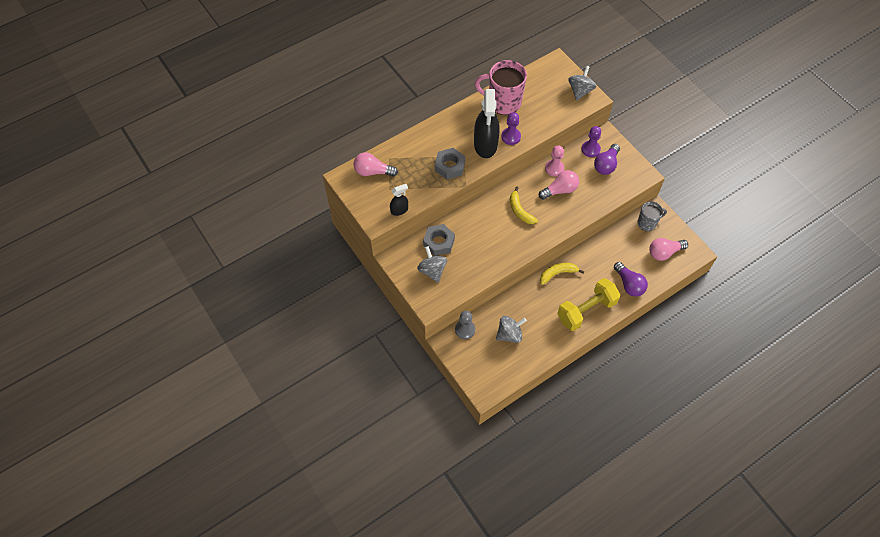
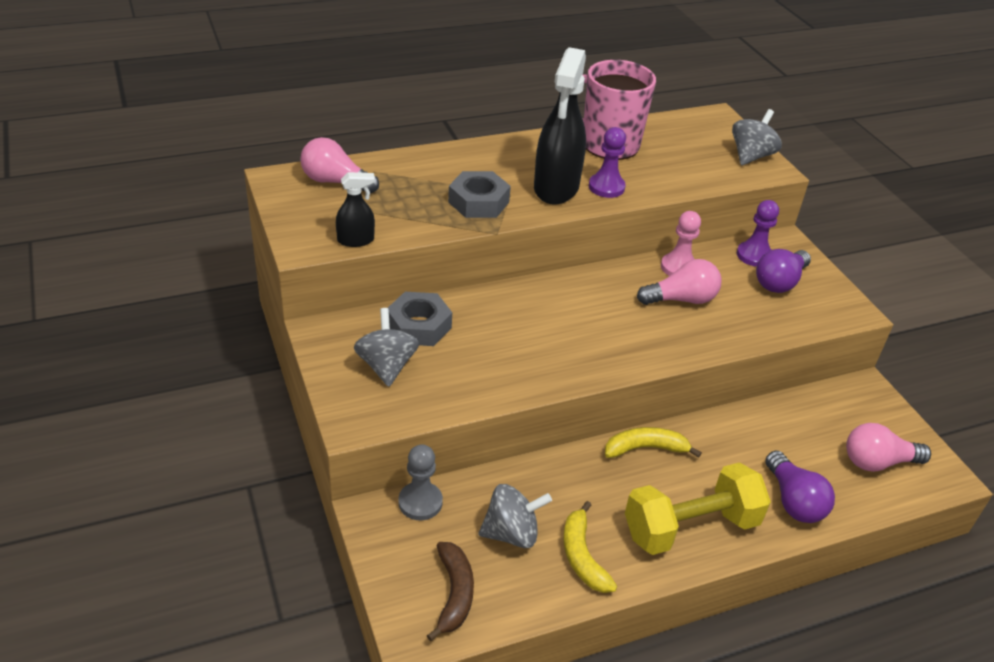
camera: 10 degrees right, 20 degrees down
(494, 369) = (454, 593): none -> brown banana
(520, 210) = (594, 312): yellow banana -> yellow banana (582, 556)
(647, 223) = (847, 406): grey mug -> none

